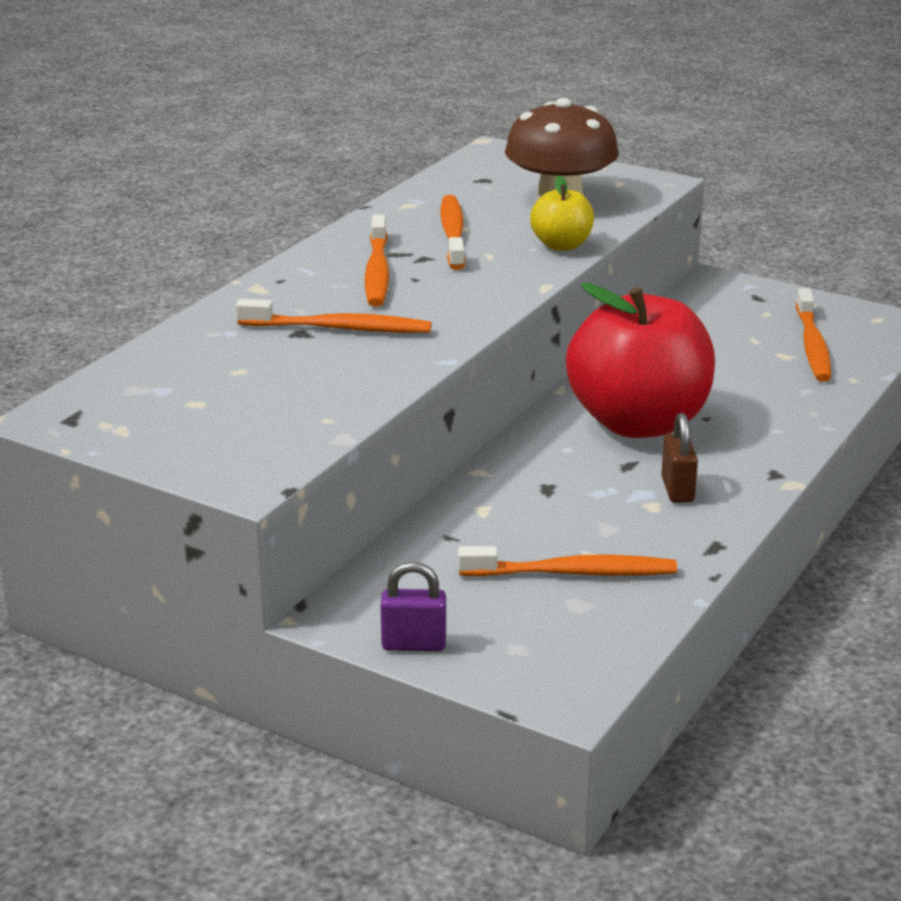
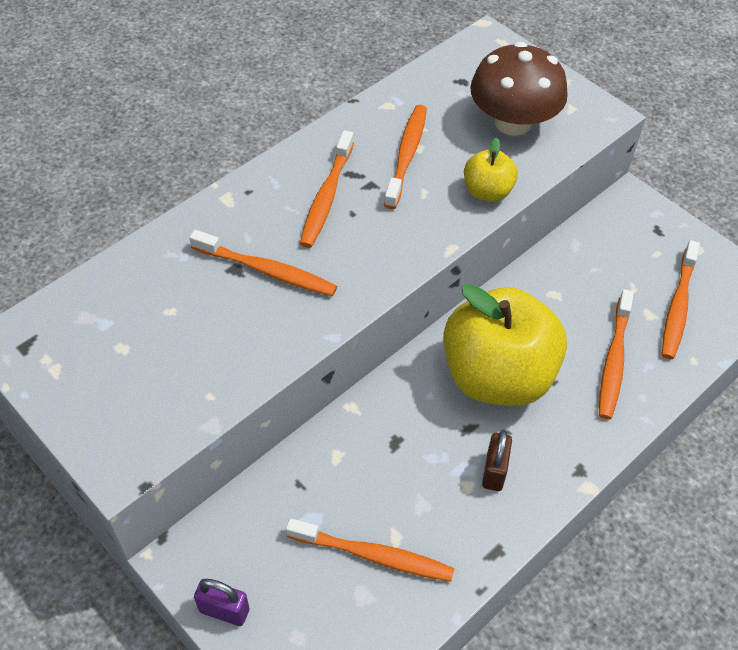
camera: 15 degrees right, 25 degrees up
(638, 423) = (497, 376): red apple -> yellow apple
(765, 392) = (614, 361): none -> orange toothbrush

